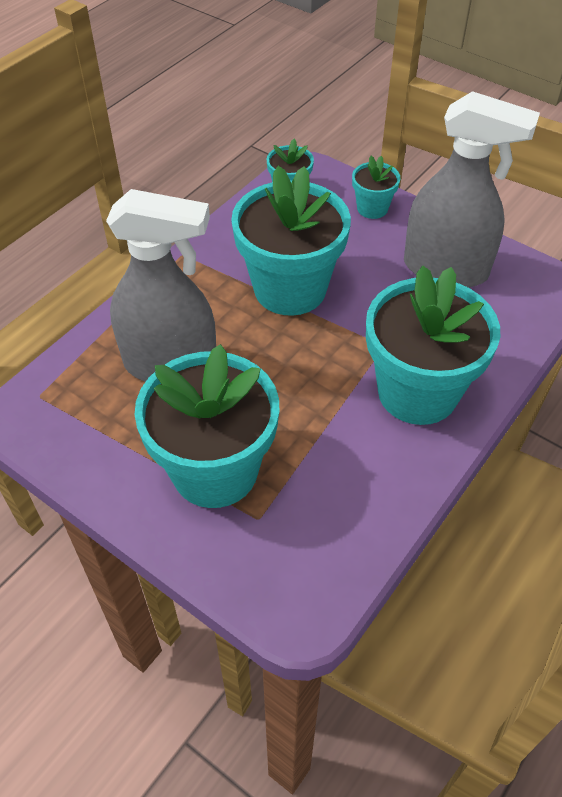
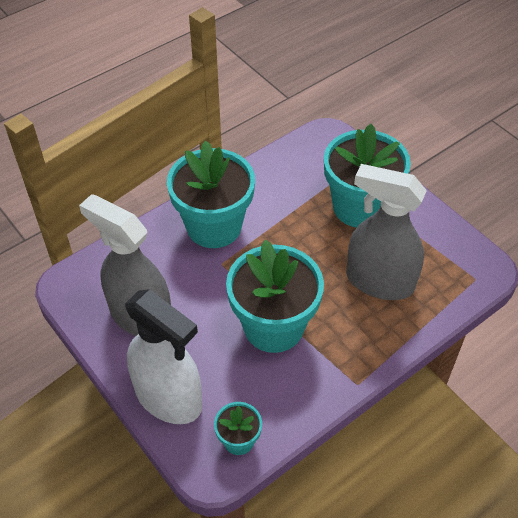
camera: 165 degrees left, 0 degrees up
(372, 208) = (169, 398): turquoise flower pot -> white spray bottle

